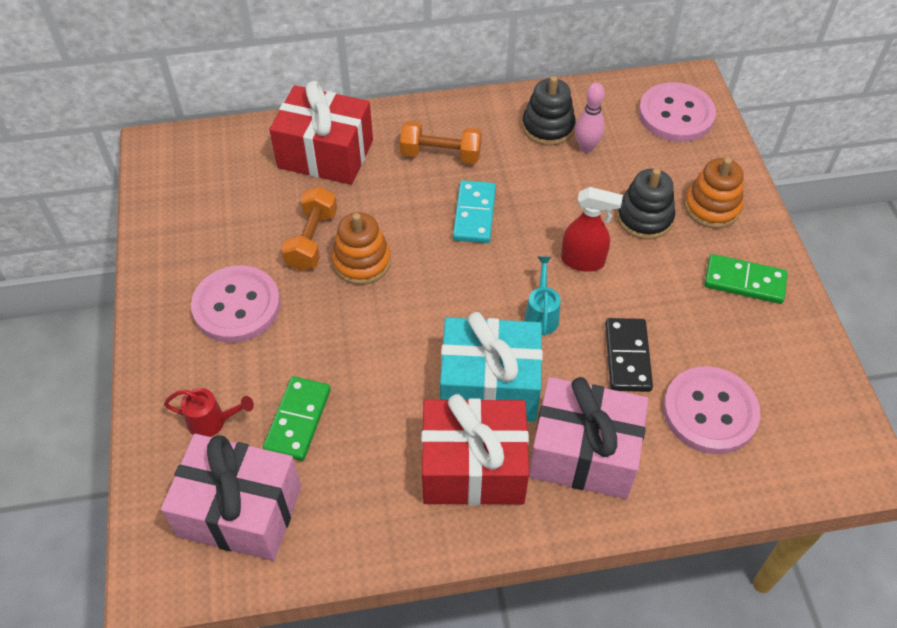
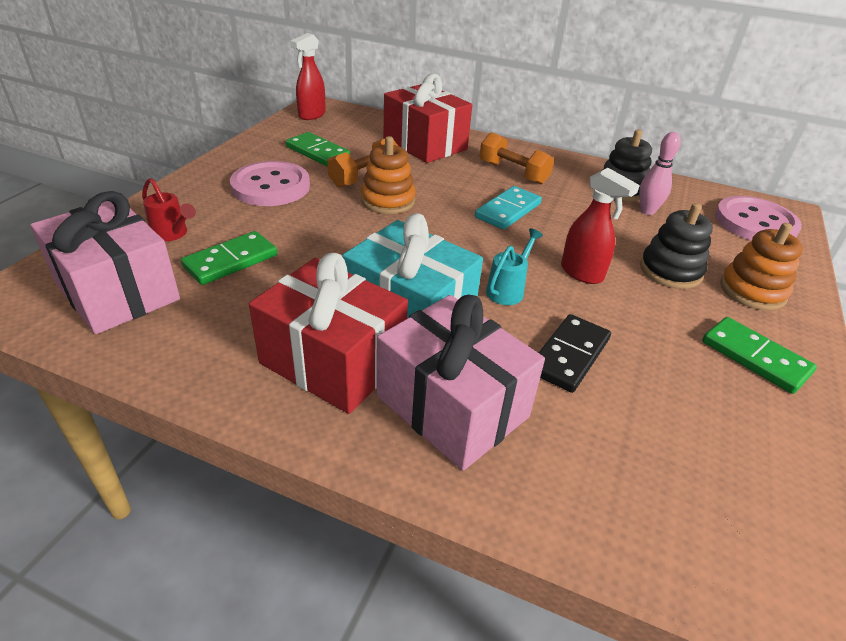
camera: 30 degrees right, 15 degrees down
(166, 168) = (311, 115): none -> red spray bottle
(232, 228) = (318, 152): none -> green domino
(710, 412) = (631, 445): pink button -> none

